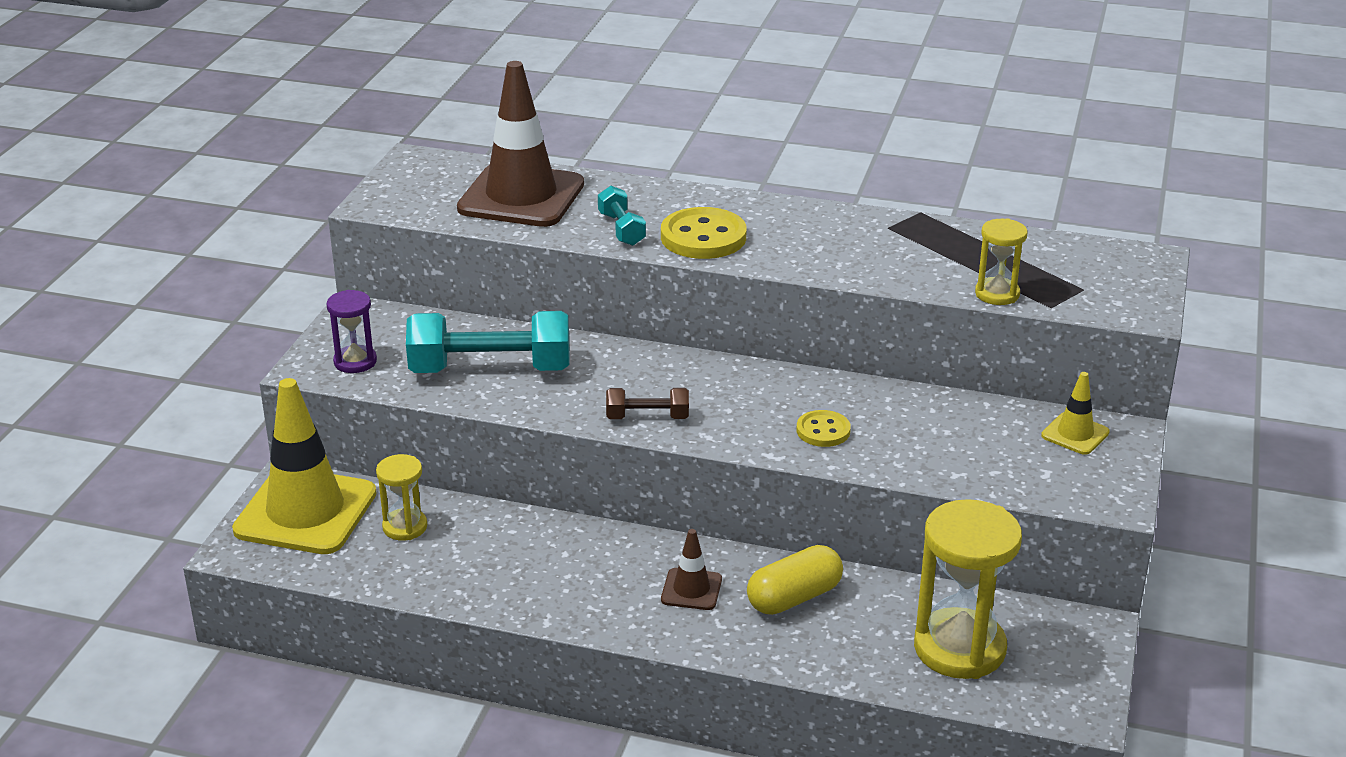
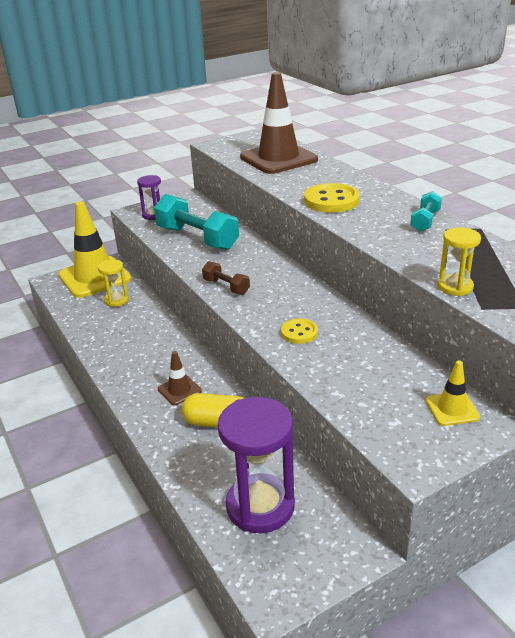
camera: 45 degrees right, 0 degrees up
(621, 229) = (298, 185): turquoise dumbbell -> turquoise dumbbell (425, 221)
(959, 648) = (260, 506): yellow hourglass -> purple hourglass

